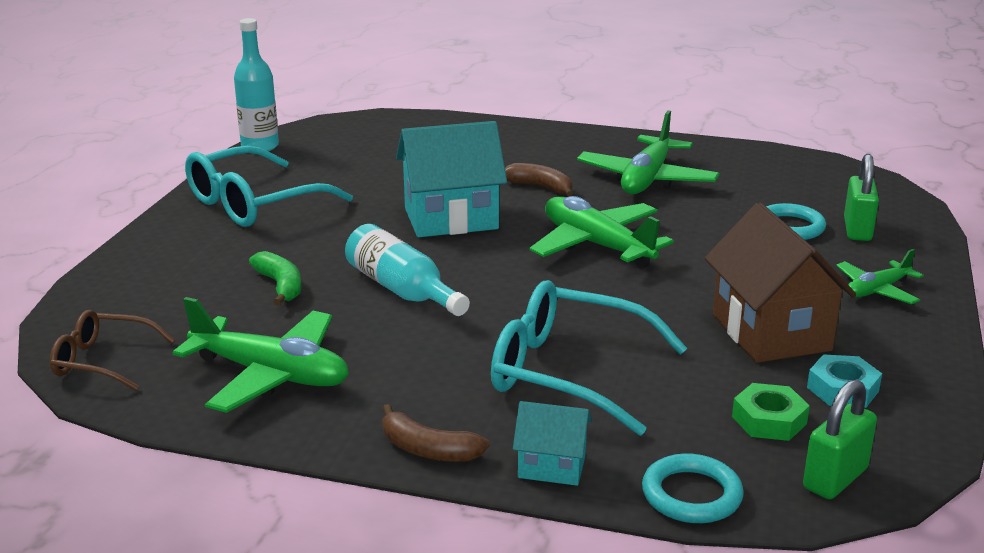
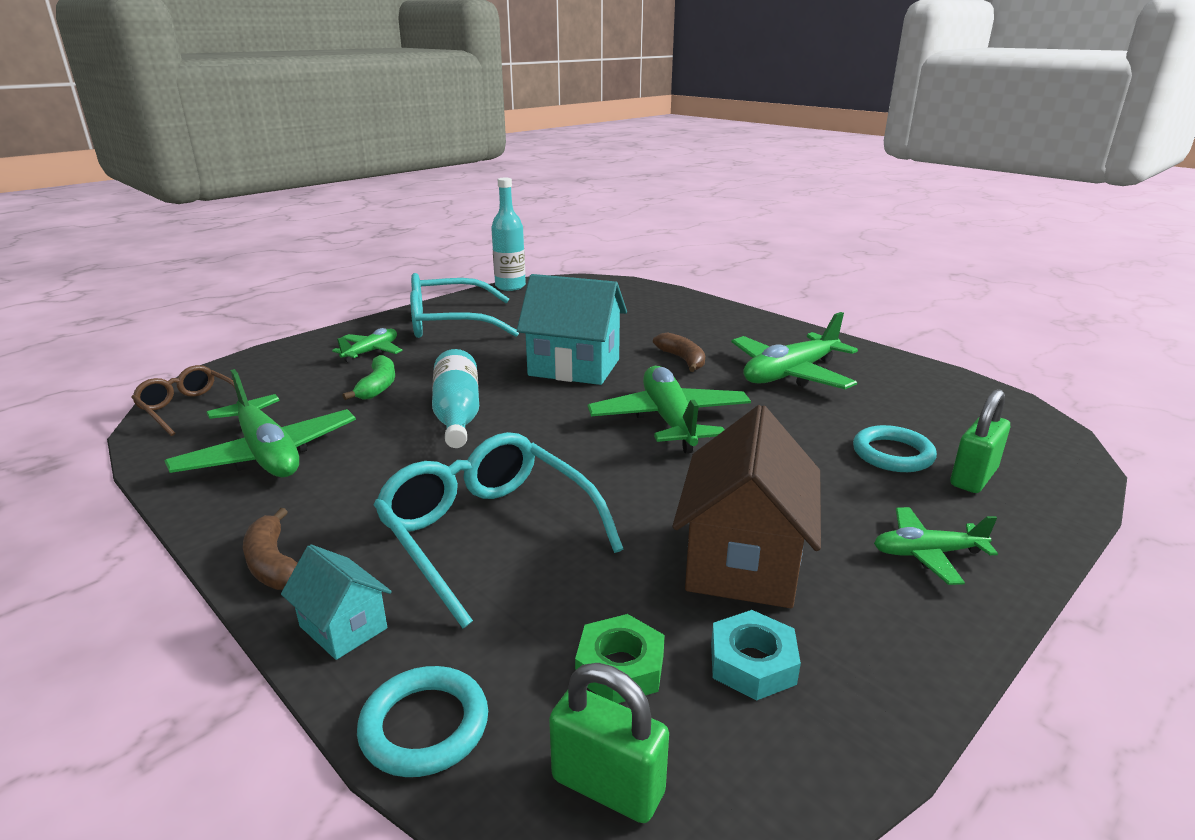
camera: 30 degrees right, 0 degrees up
(214, 254) = (371, 352): none -> green plane
(835, 479) = (608, 786): green padlock -> green padlock turned 45 degrees clockwise

